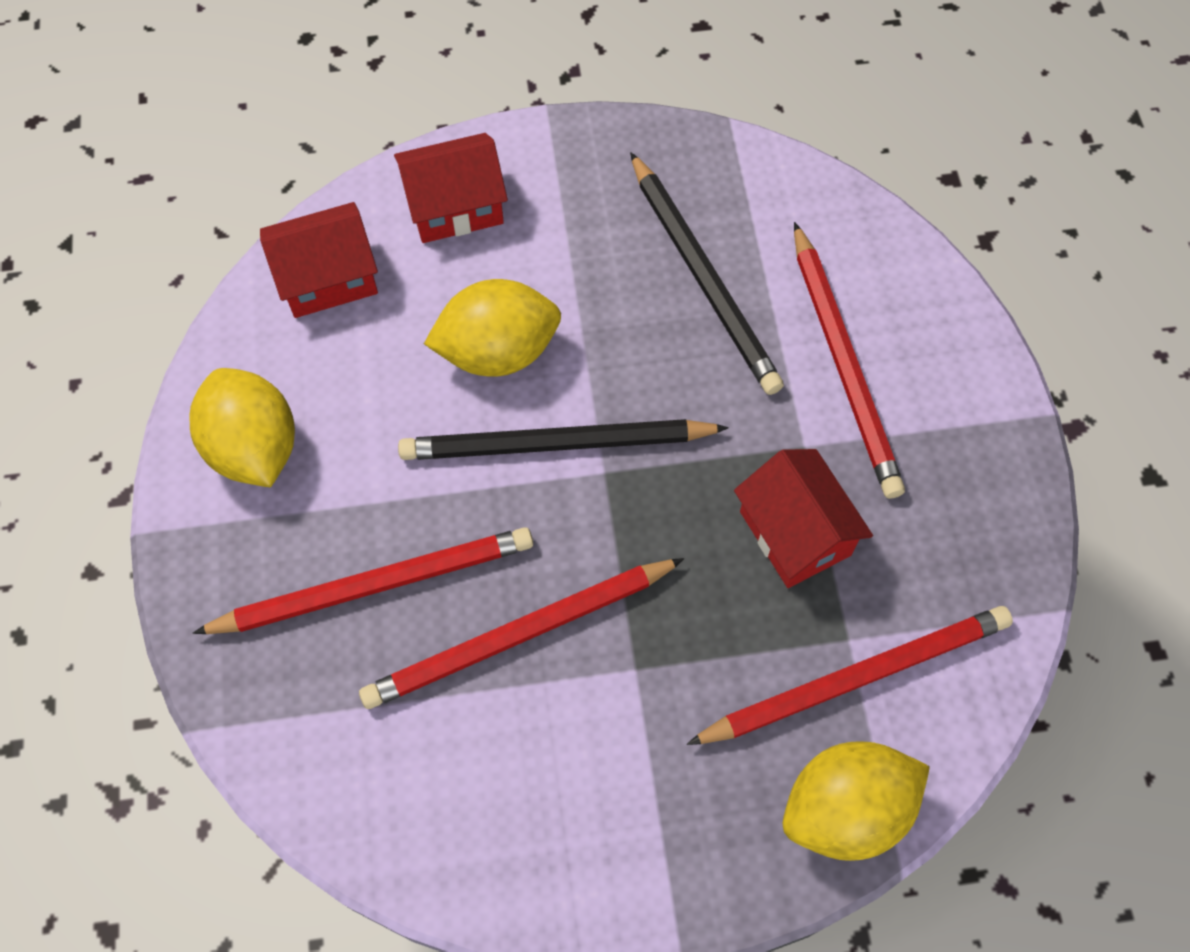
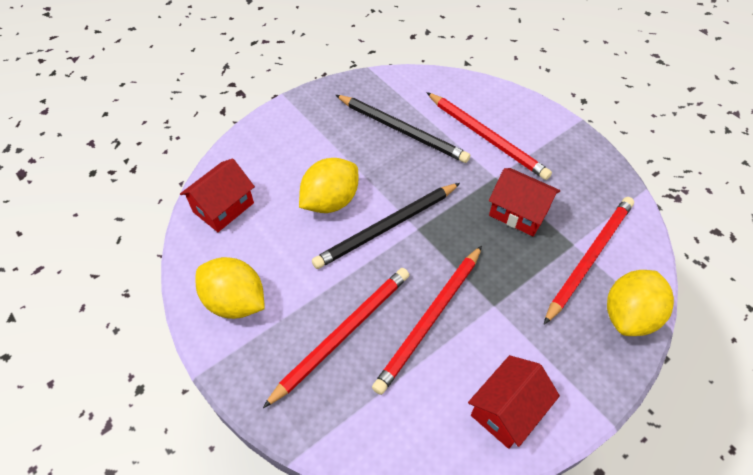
camera: 30 degrees left, 10 degrees down
(455, 207) = (267, 150): red house -> red house (507, 410)

